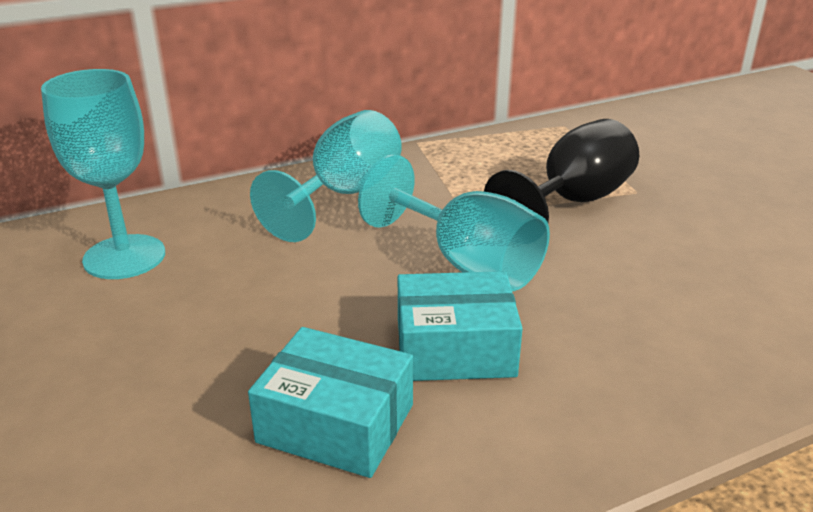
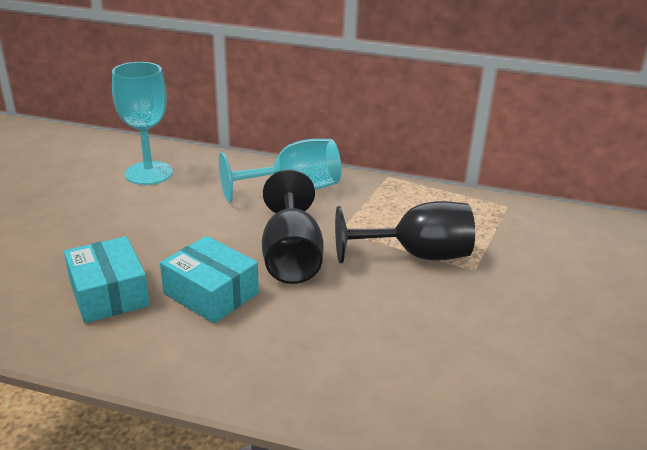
camera: 40 degrees right, 0 degrees up
(467, 264) = (291, 257): turquoise goblet -> black goblet

